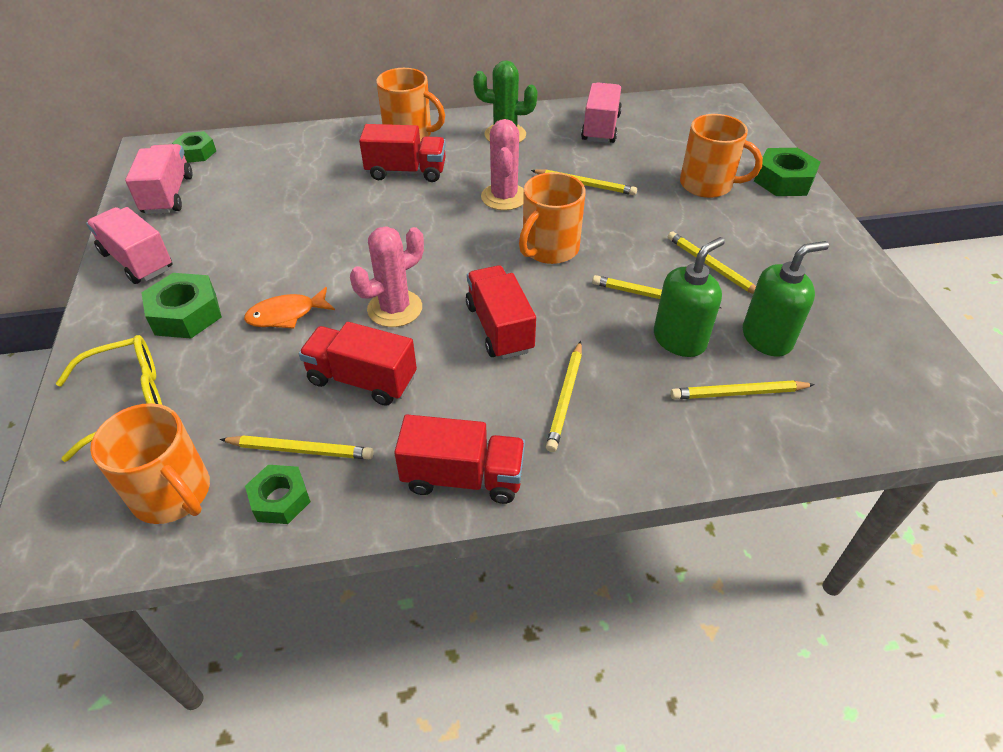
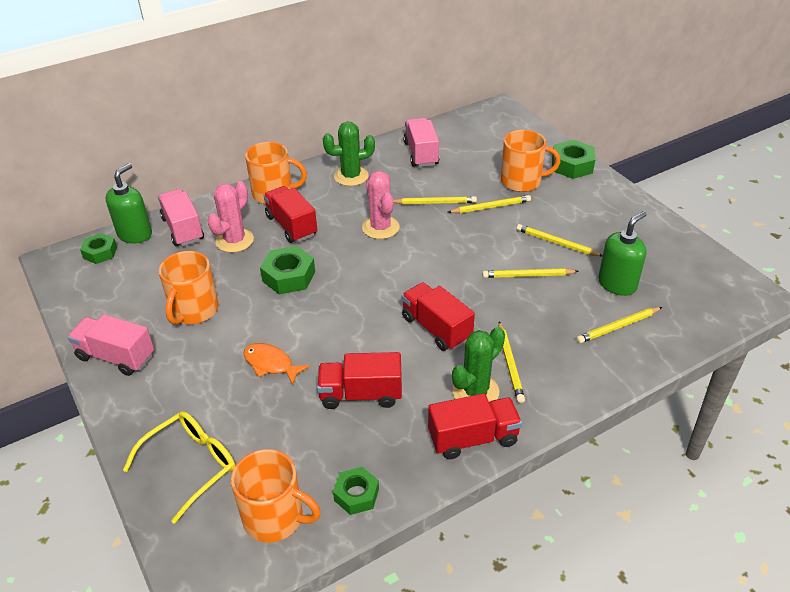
camera: 20 degrees left, 5 degrees down
(168, 195) = (102, 295): pink truck -> pink truck (183, 229)
(186, 314) = (189, 387): green nut -> green nut (289, 276)
(286, 315) = (271, 364): orange fish -> orange fish turned 75 degrees clockwise
(301, 450) = (348, 457): yellow pencil -> yellow pencil (491, 207)
(395, 309) = (351, 336): pink cactus -> pink cactus (234, 240)
(406, 172) = (291, 226): red truck -> red truck turned 105 degrees counterclockwise
(501, 419) = (475, 391): none -> green cactus
(549, 248) = (437, 259): orange mug -> orange mug (194, 310)
(679, 339) = (562, 301): green soap dispenser -> green soap dispenser (135, 234)

